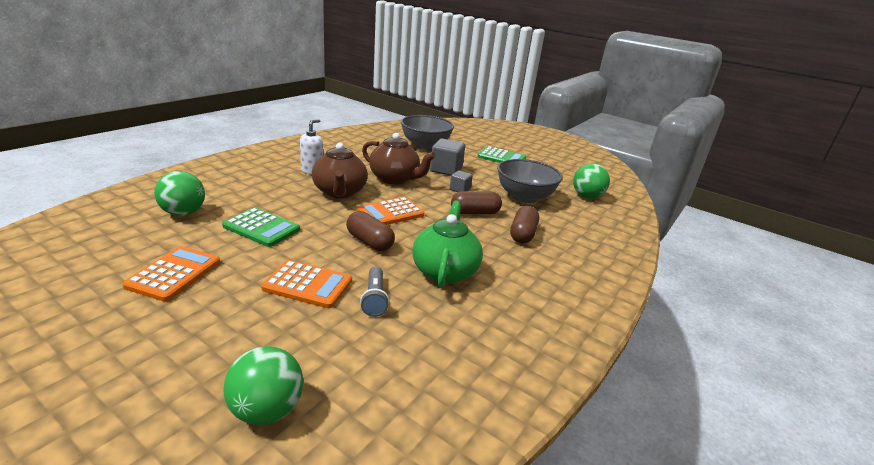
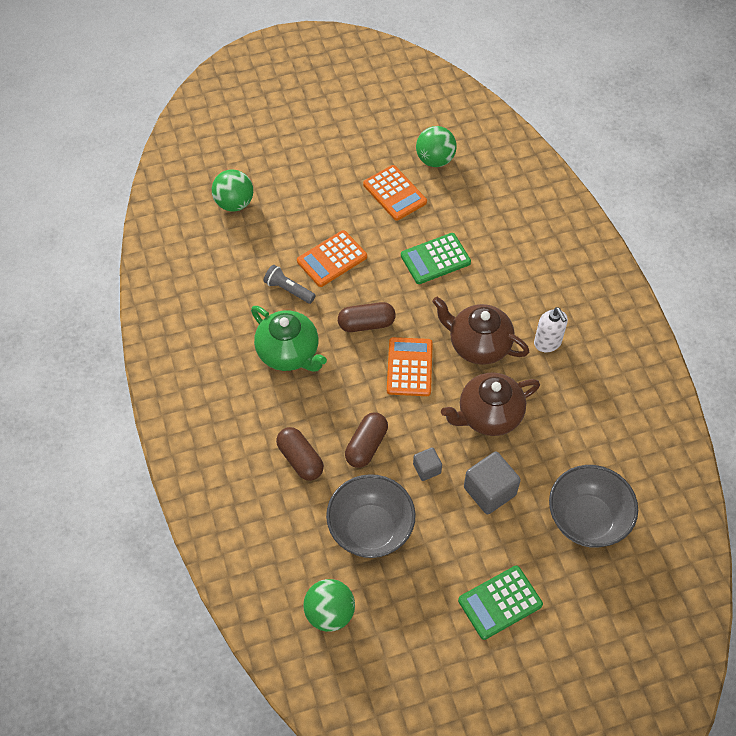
camera: 130 degrees right, 30 degrees up
(183, 213) = (492, 216): green ball -> green ball (435, 160)

